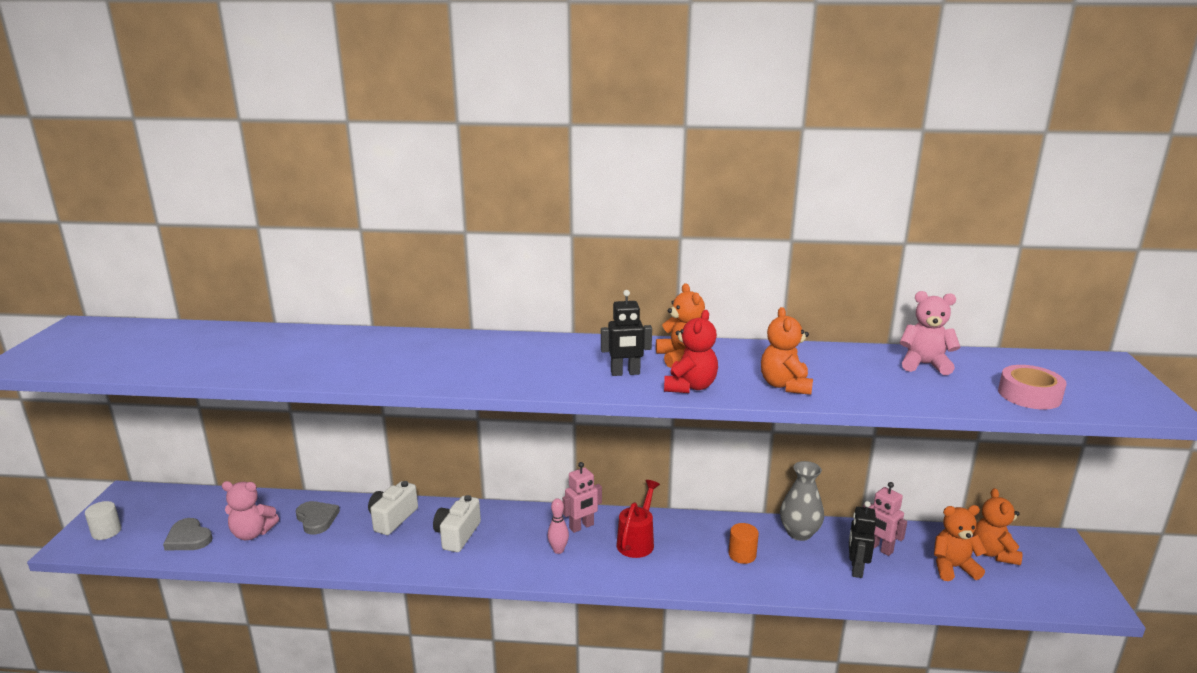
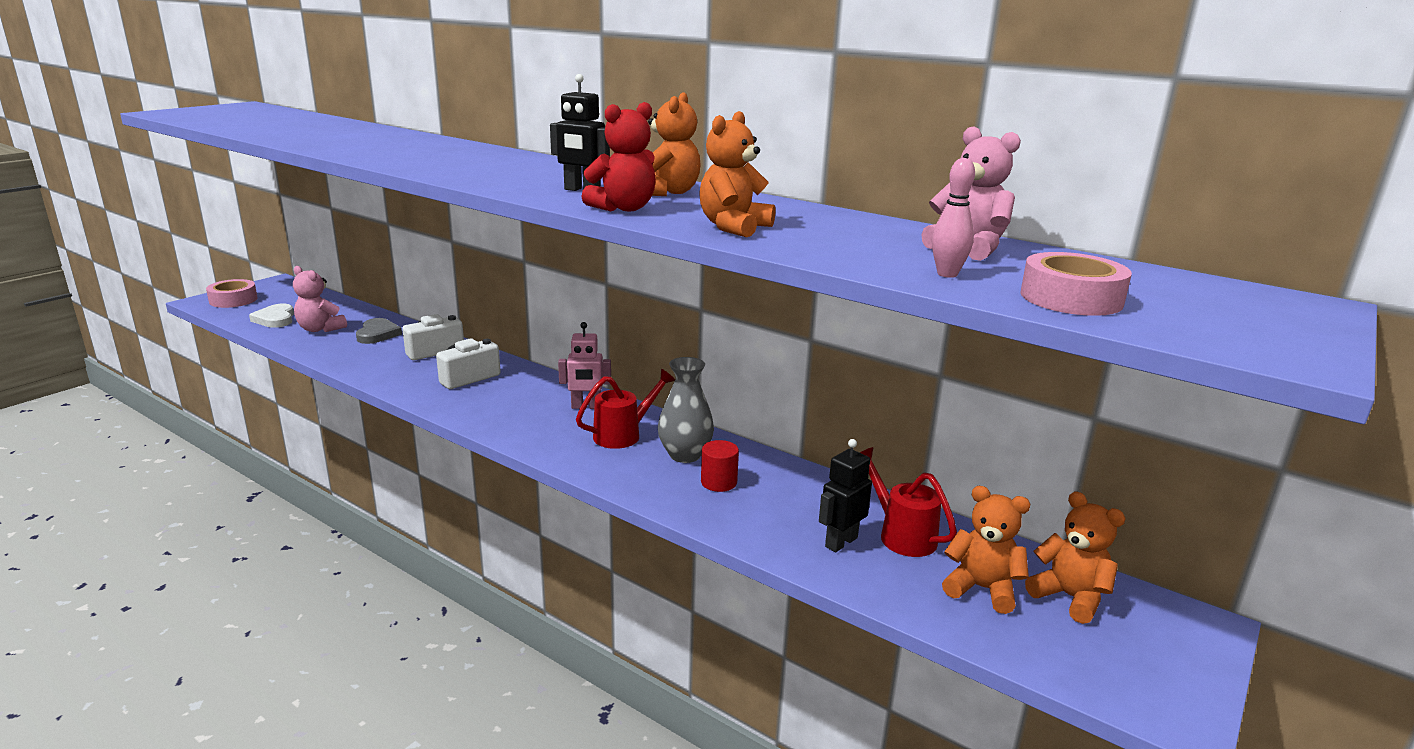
camera: 30 degrees right, 0 degrees up
(106, 532) = (233, 300): white cylinder -> pink tape
(188, 538) = (275, 319): grey heart -> white heart
(558, 550) = (537, 416): pink bowling pin -> pink bowling pin (947, 274)
(742, 555) = (718, 482): orange cylinder -> red cylinder
(799, 533) = (816, 487): grey vase -> grey vase (685, 455)
(879, 548) = (901, 535): pink robot -> red watering can
(993, 553) = (1069, 597): orange teddy bear -> orange teddy bear turned 105 degrees clockwise

